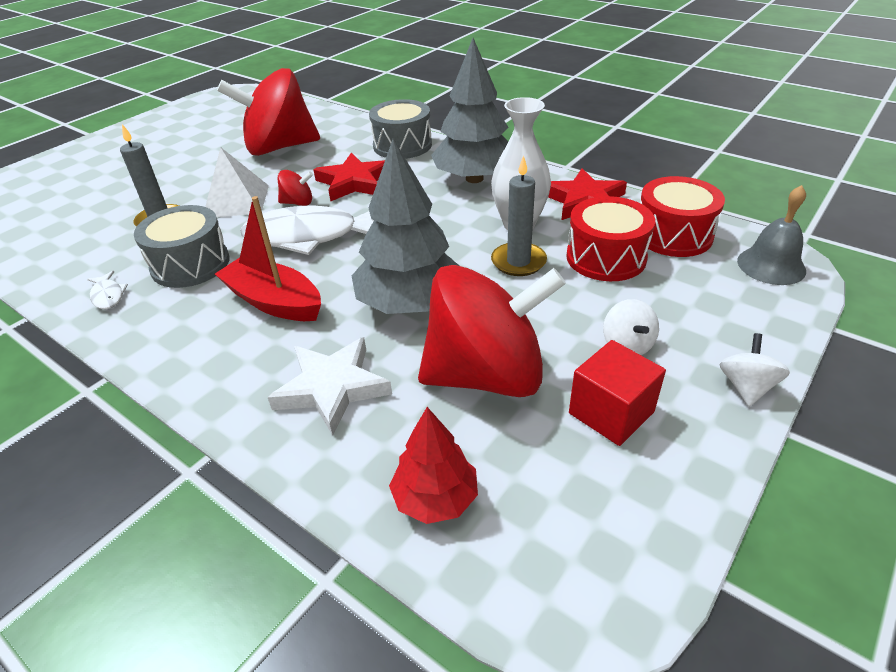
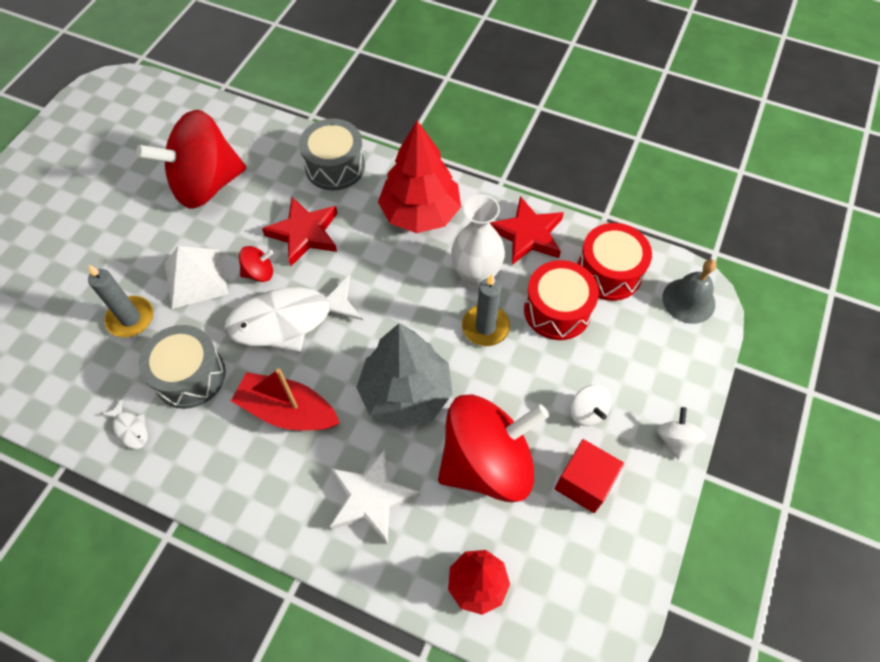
camera: 15 degrees left, 20 degrees up
(474, 179) = (420, 213): grey tree -> red tree

